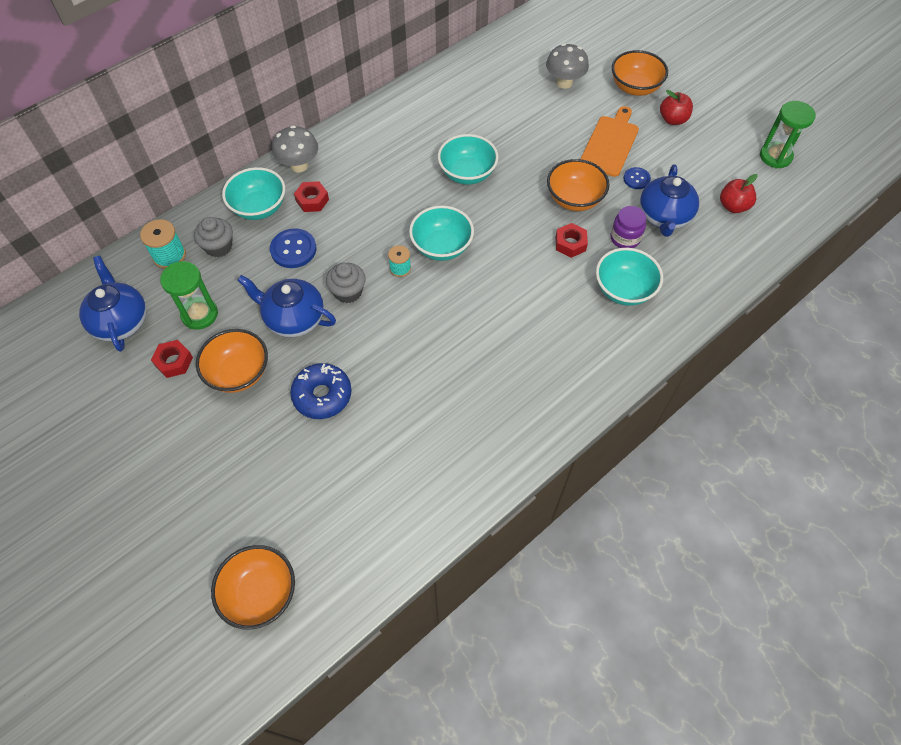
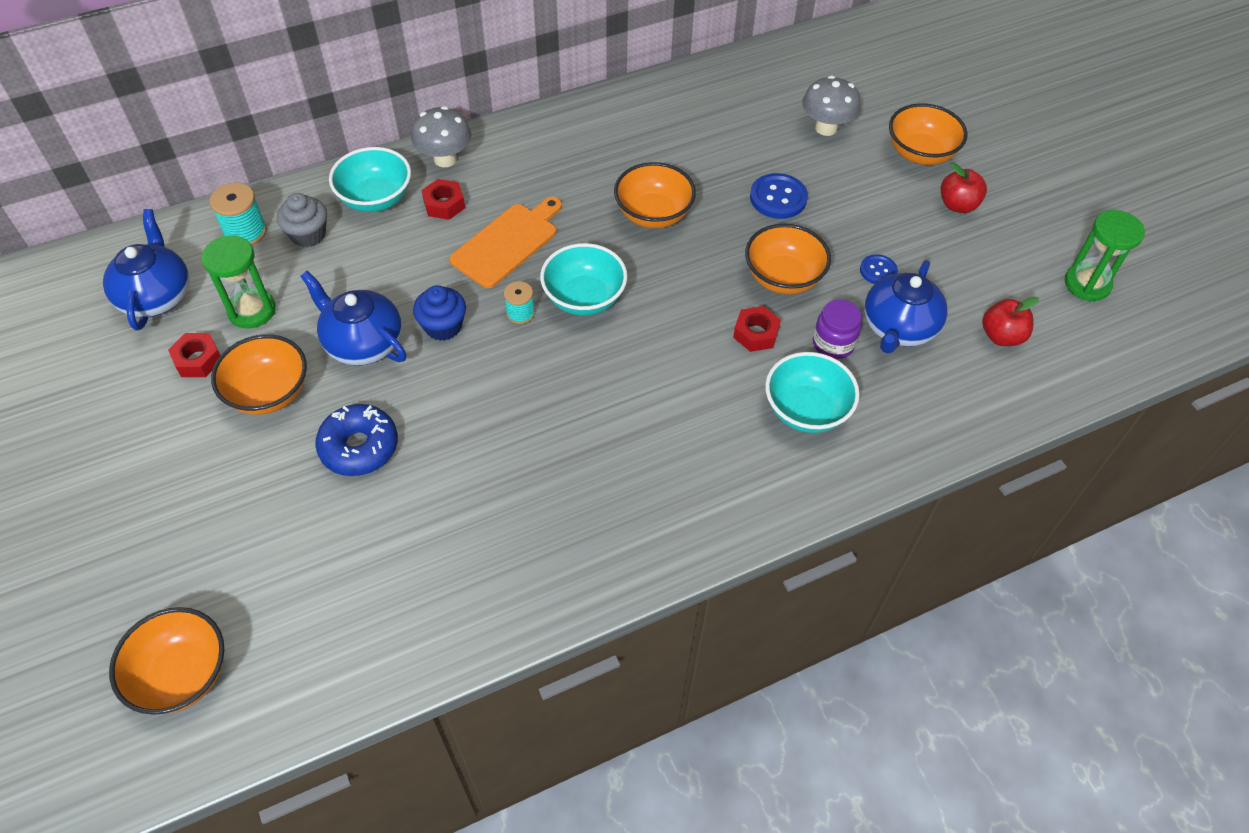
camera: 15 degrees right, 5 degrees down
(293, 249) = (397, 259): blue button -> blue button (778, 198)
(348, 292) = (443, 326): grey cupcake -> blue cupcake
(467, 173) = (653, 214): turquoise bowl -> orange bowl
(610, 144) = (859, 218): orange cutting board -> orange cutting board (507, 243)

